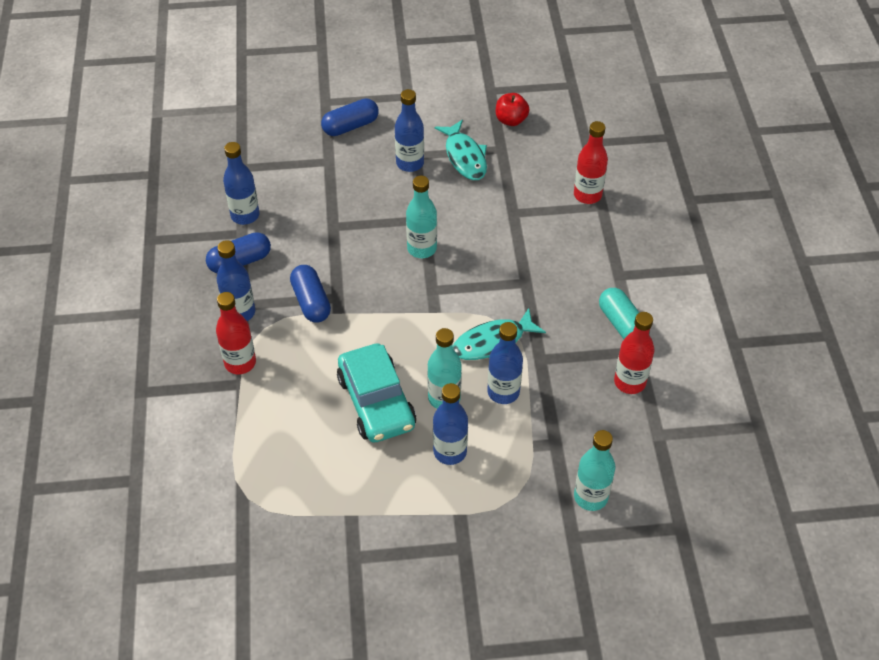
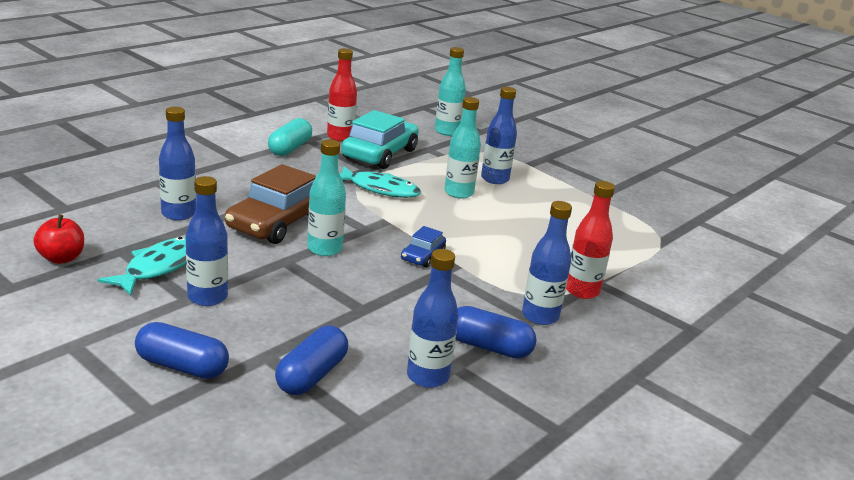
camera: 135 degrees left, 25 degrees down
(311, 302) = (468, 282): blue capsule -> blue capsule (312, 375)
(366, 299) = (422, 256): none -> blue car
(376, 402) = (506, 217): turquoise car -> turquoise car (380, 154)
(481, 242) = (277, 223): none -> brown car
(503, 392) = (417, 174): blue bottle -> blue bottle (178, 214)
(587, 195) = (149, 191): red bottle -> none

